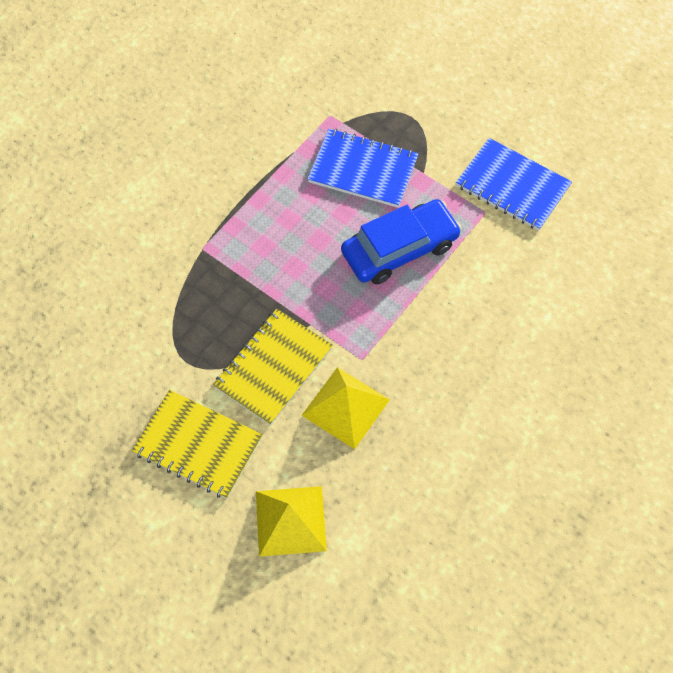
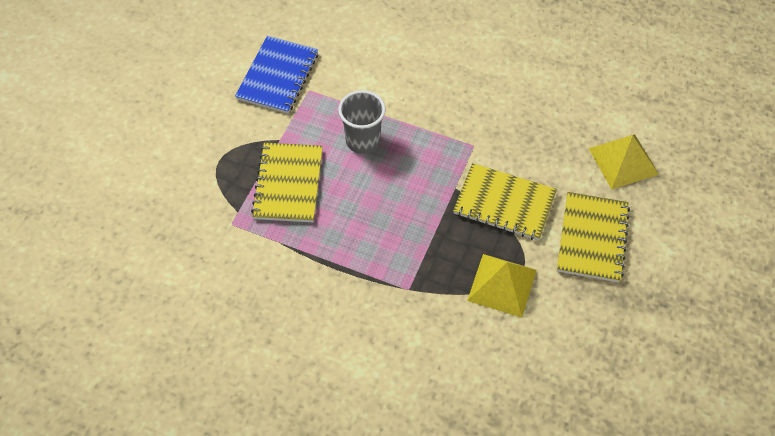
camera: 105 degrees left, 5 degrees down
(345, 407) = (519, 147): yellow pyramid -> yellow pyramid (502, 285)
(363, 170) = (288, 184): blue notebook -> yellow notebook
(400, 249) = (363, 141): blue car -> grey cup

